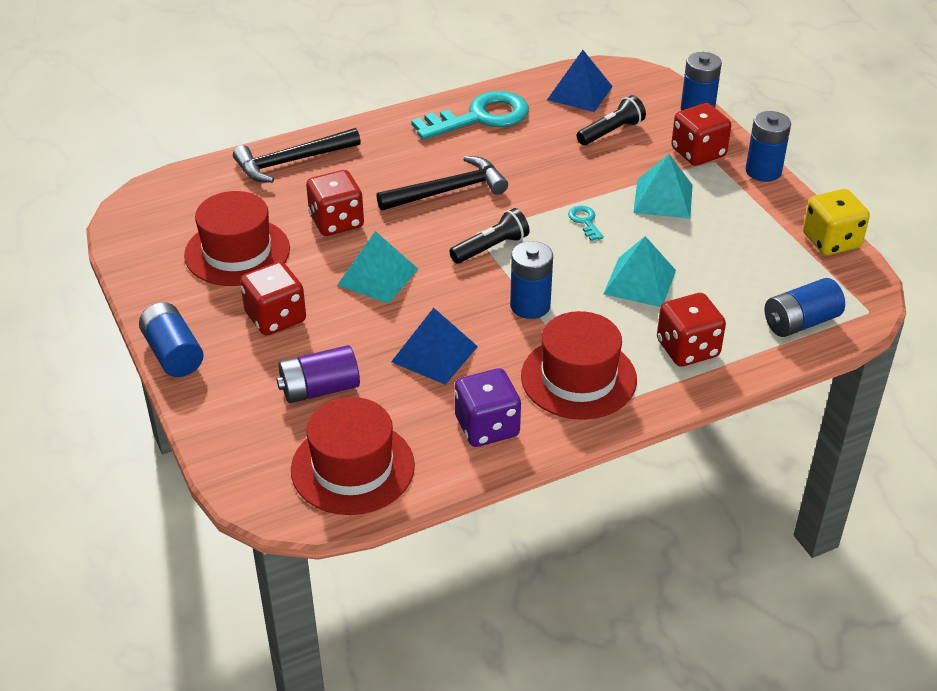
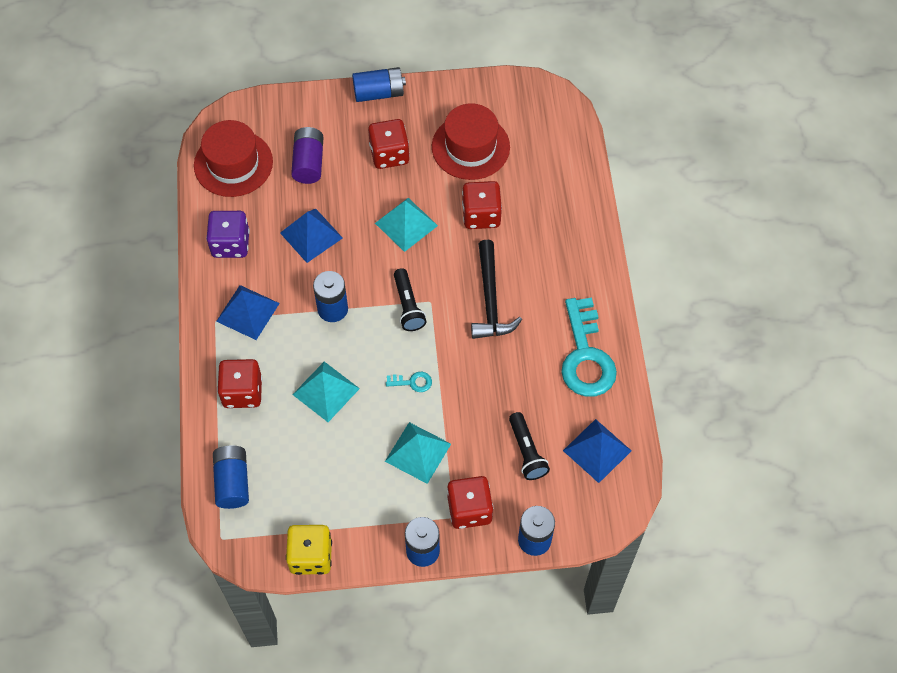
camera: 110 degrees right, 20 degrees up
(291, 161) = (571, 204): black hammer -> none
(578, 378) = (248, 312): red hat -> blue pyramid

